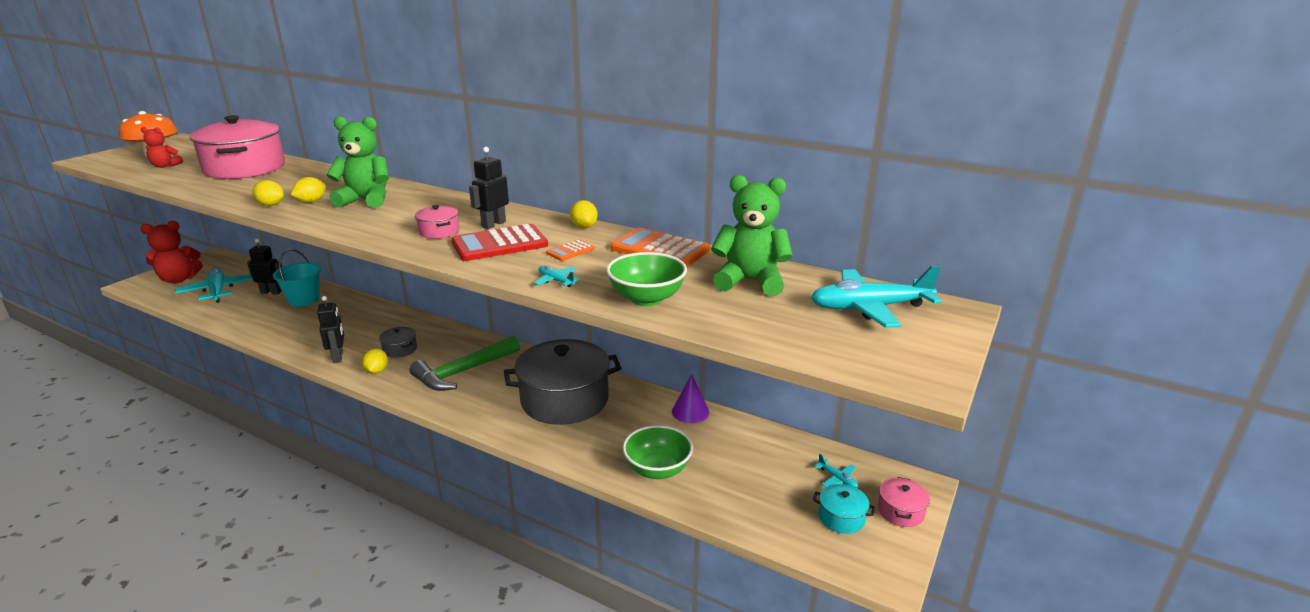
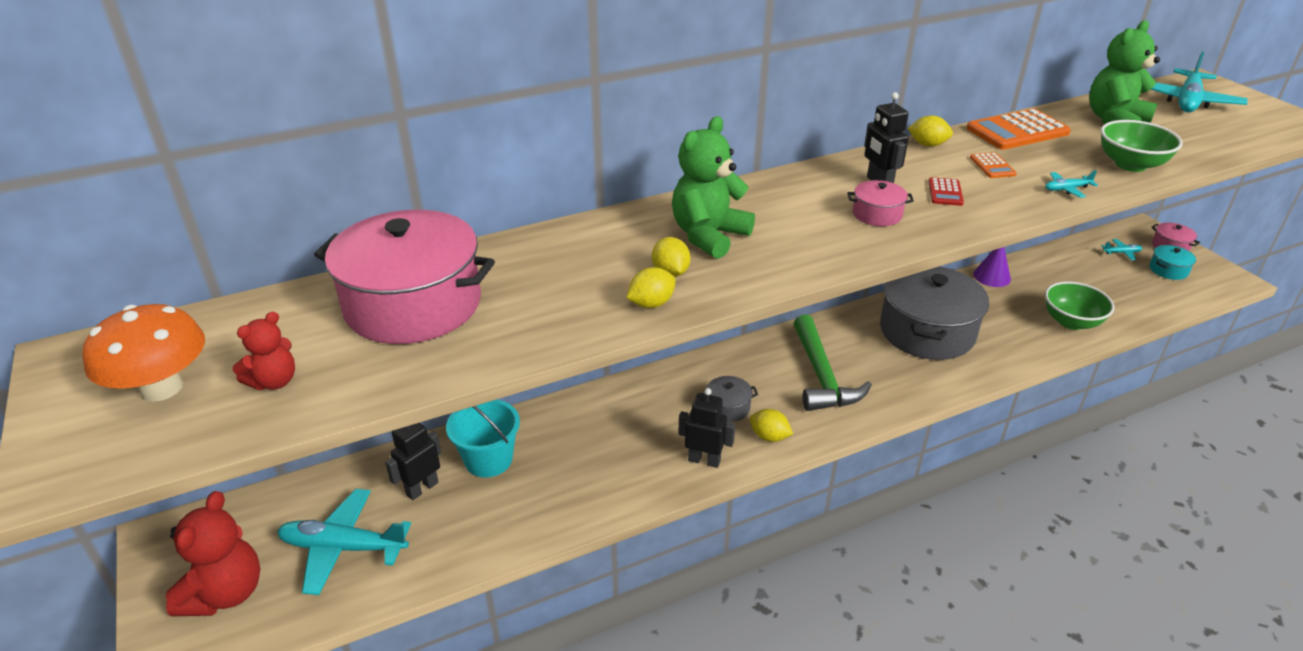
camera: 55 degrees left, 10 degrees up
(499, 244) = (945, 192): red calculator -> red calculator, size x0.49

